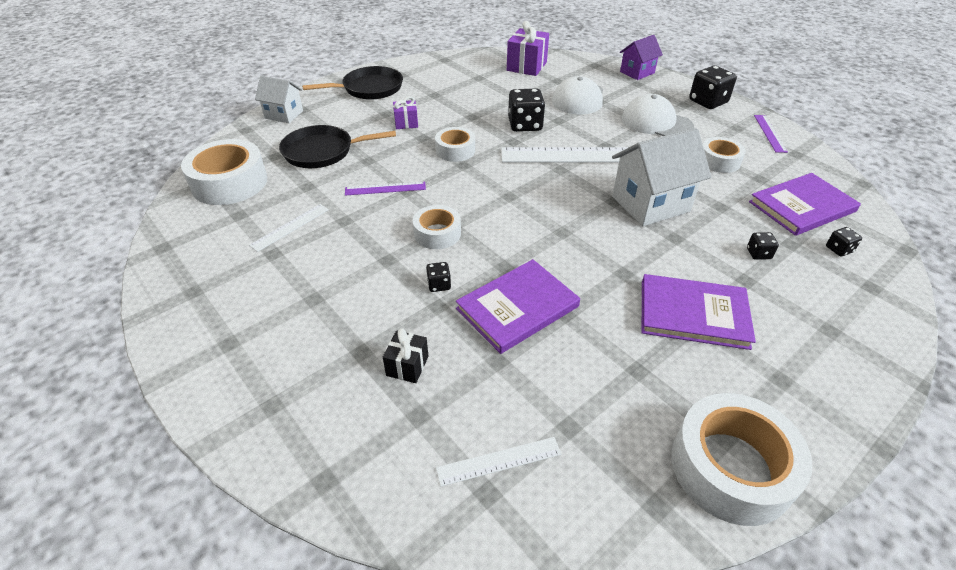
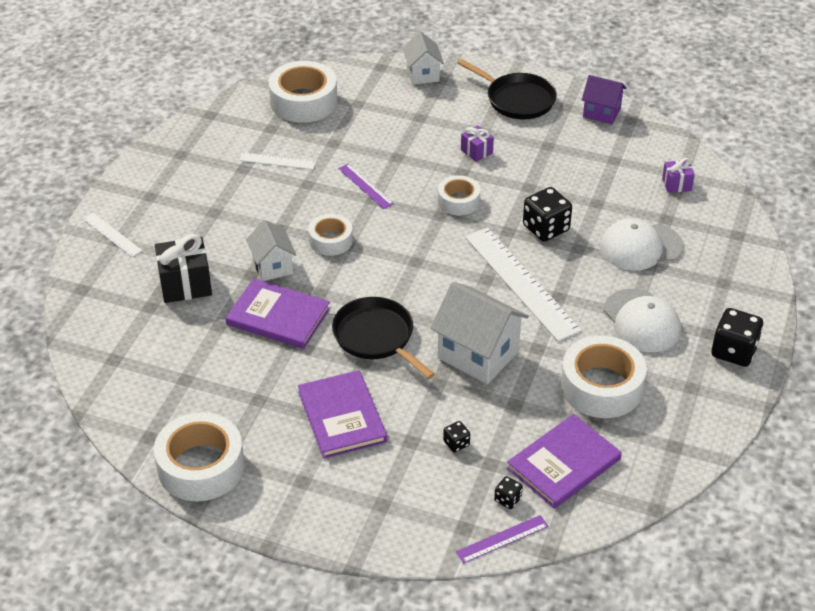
camera: 60 degrees right, 0 degrees up
(322, 152) = (386, 126): black pan -> black pan (376, 337)
(407, 366) = (185, 284): black gift -> black gift, size x1.78
(439, 285) = (272, 266): black dice -> white house
(499, 461) = (138, 356): white ruler -> white ruler (112, 235)
(526, 66) = (676, 184): purple gift -> purple gift, size x0.56
(637, 72) = (753, 275): purple house -> purple house (601, 113)
(656, 122) = (641, 321): white cap -> white cap turned 150 degrees clockwise
(719, 161) = (601, 387): white tape -> white tape, size x1.71
(770, 133) = (703, 417): purple ruler -> purple ruler (502, 539)
(802, 207) = (564, 464): purple book -> purple book turned 75 degrees counterclockwise

